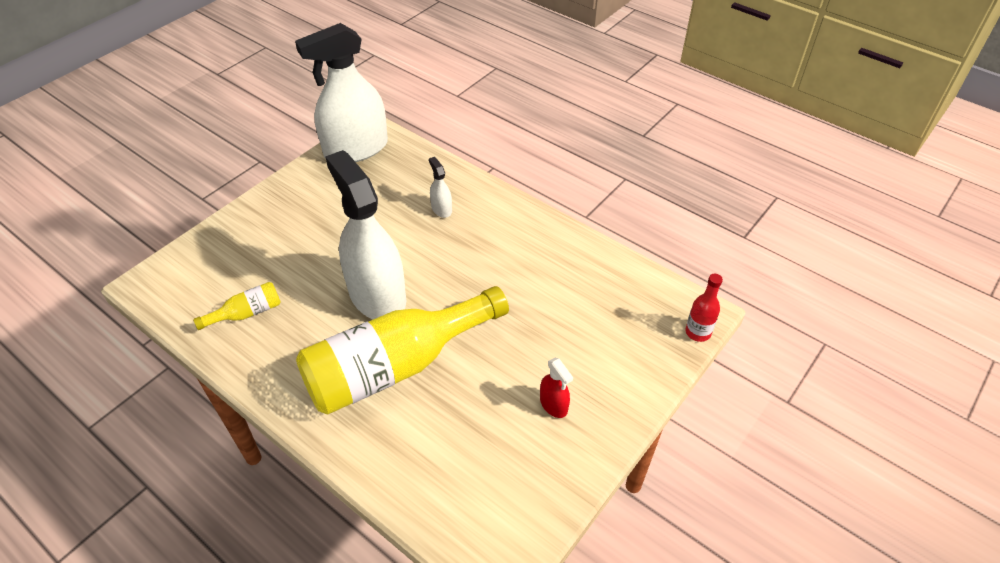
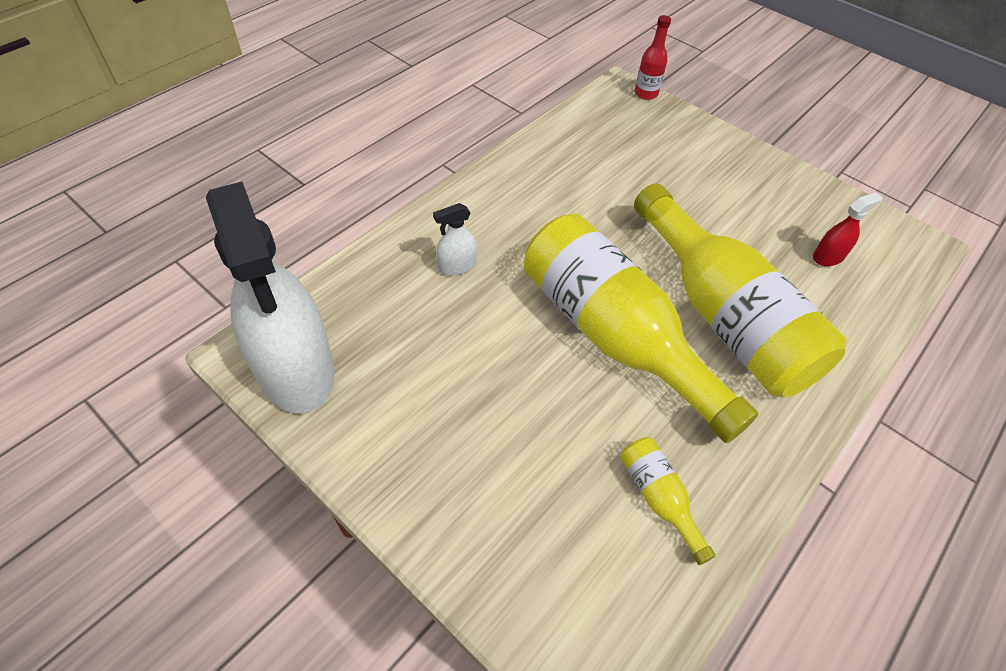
camera: 90 degrees left, 5 degrees up
(377, 295) = (614, 336): white spray bottle -> yellow bottle
(553, 404) = (745, 193): red spray bottle -> red spray bottle (828, 257)

